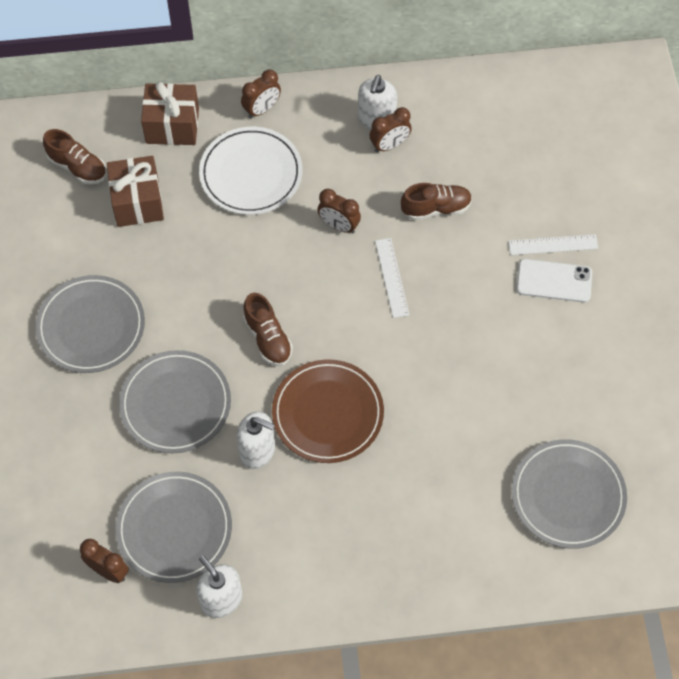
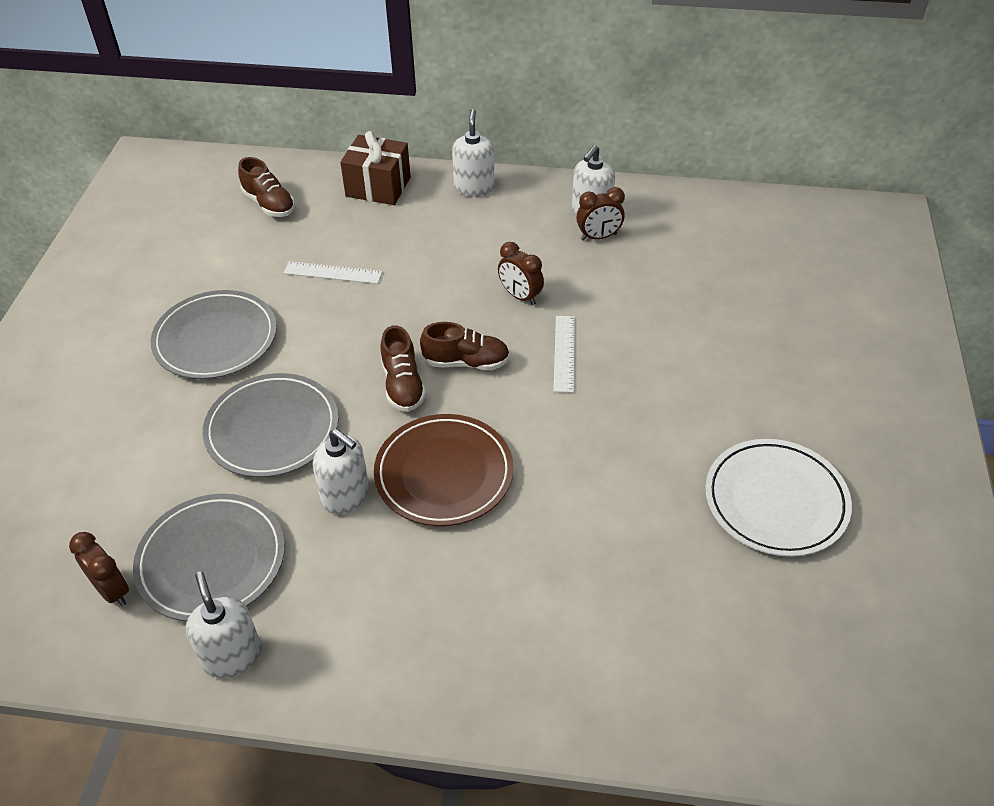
camera: 15 degrees right, 15 degrees down
(137, 202) = (315, 241): brown gift -> none
(251, 174) = (442, 237): white plate -> white plate (775, 501)
(262, 109) = (474, 188): brown clock -> white soap dispenser
(436, 208) = (634, 299): brown shoe -> brown shoe (466, 362)
(553, 244) = (762, 355): white ruler -> white ruler (333, 272)
(554, 281) = (756, 390): white phone -> none
(568, 496) = (725, 631): grey plate -> none

